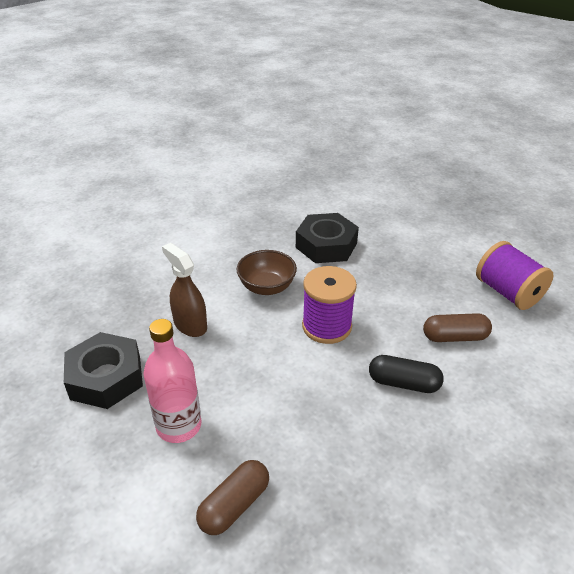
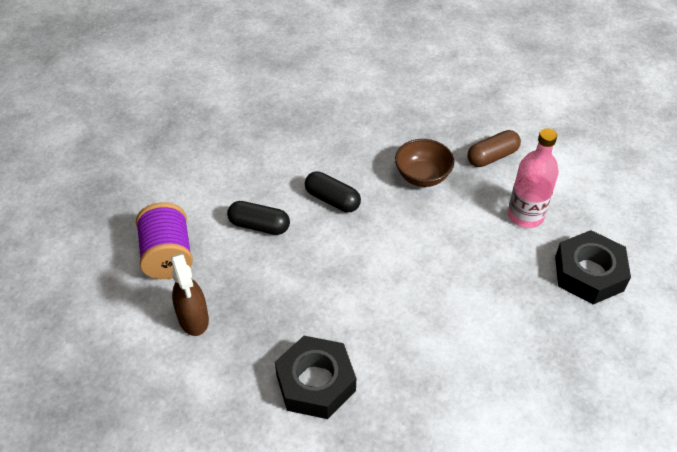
camera: 160 degrees left, 10 degrees up
(190, 325) = (506, 309): brown spray bottle -> brown spray bottle (193, 318)
(267, 287) = (412, 336): brown bowl -> brown bowl (422, 176)
(326, 326) = (370, 269): purple spool -> none
(454, 337) = (259, 226): brown capsule -> black capsule

